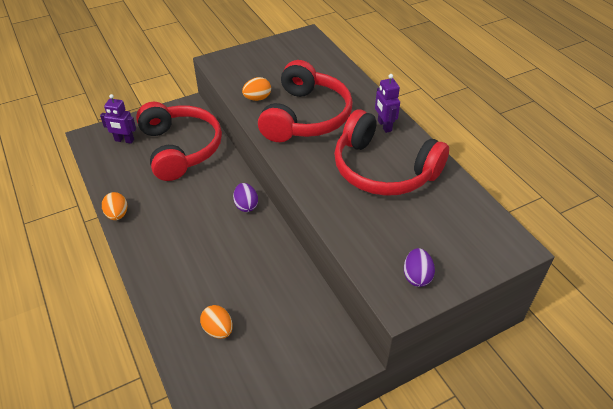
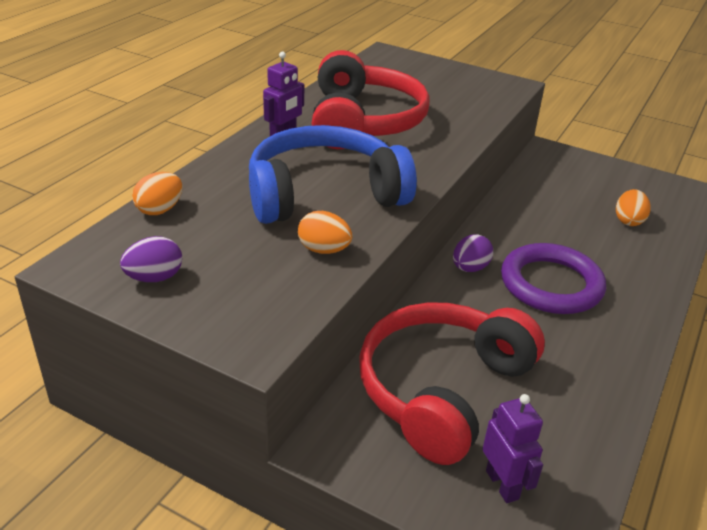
camera: 125 degrees left, 10 degrees down
(117, 214) = (630, 379): orange egg -> orange egg (160, 210)
(202, 233) = (551, 284): none -> purple ring
(305, 117) = (324, 194): red headphones -> blue headphones
(416, 276) = (476, 82): purple egg -> purple egg (154, 278)

